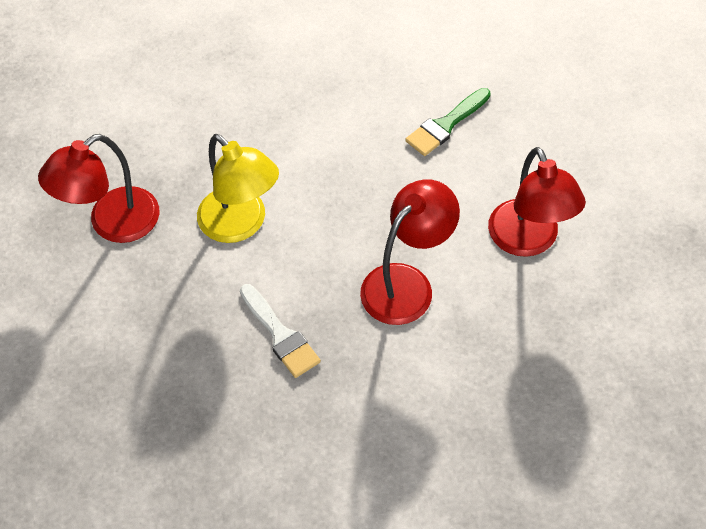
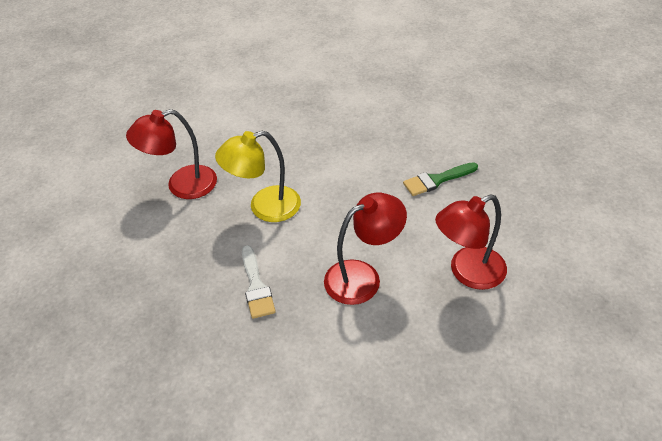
camera: 20 degrees right, 10 degrees down
(241, 224) = (264, 207): yellow lamp -> yellow lamp turned 90 degrees clockwise
(528, 241) = (467, 272): red lamp -> red lamp turned 60 degrees clockwise

